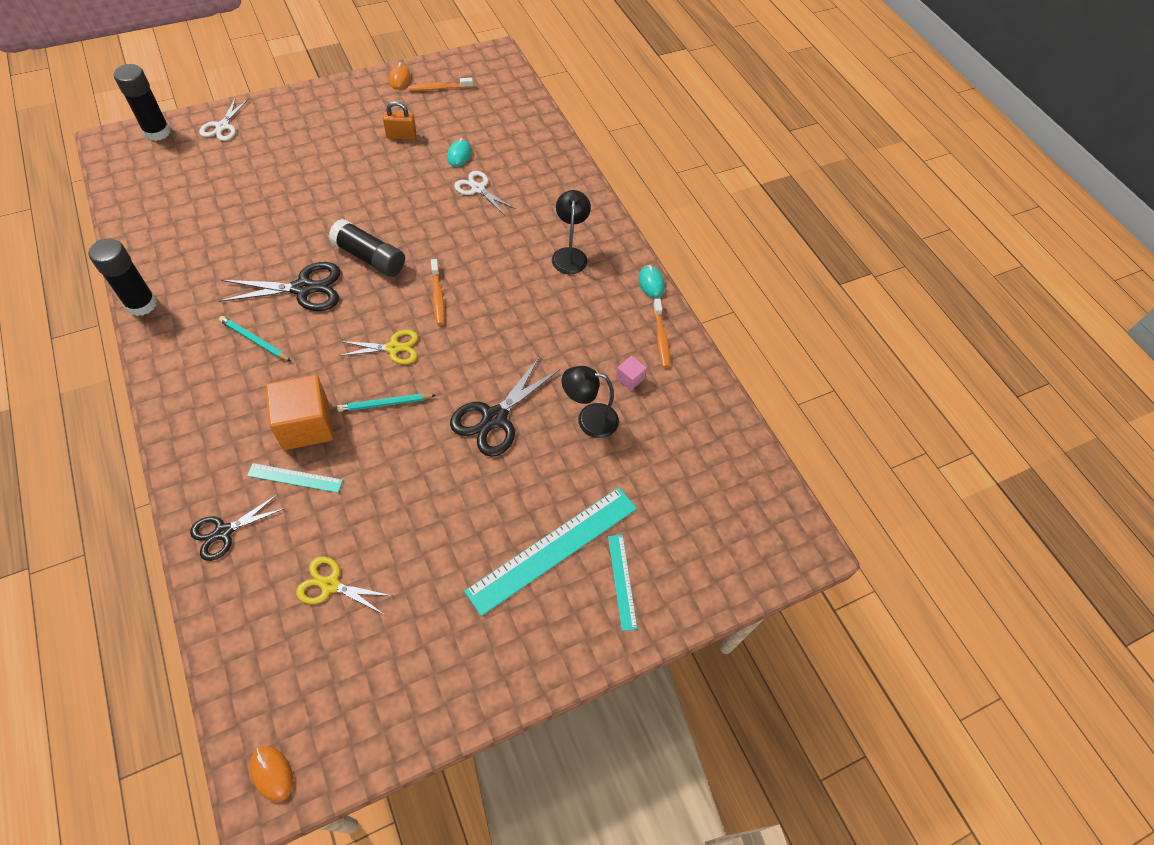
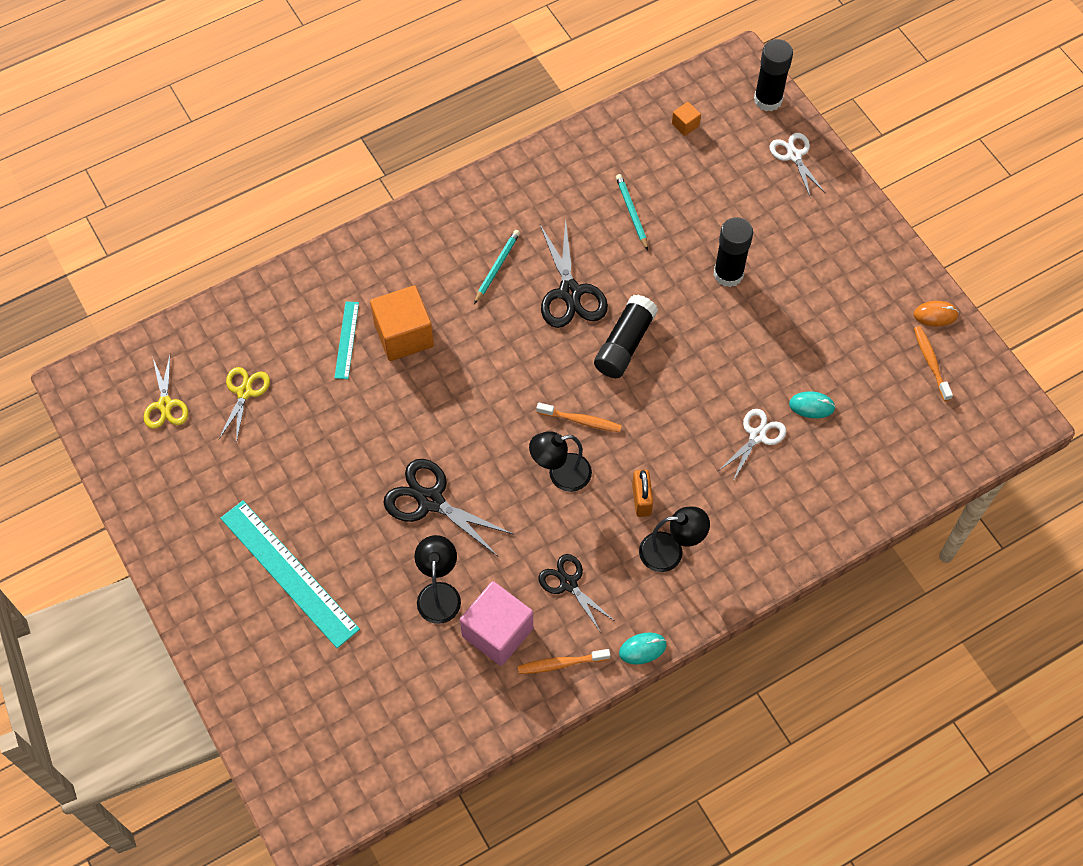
camera: 90 degrees right, 5 degrees up
(141, 304) = (526, 162): black glue stick -> black glue stick (728, 274)
(156, 187) = (685, 125): none -> orange cube
(222, 126) = (794, 156): white scissors -> white scissors turned 60 degrees clockwise
(224, 532) = (289, 299): black scissors -> black scissors (568, 583)
(272, 773) = (90, 387): orange mouse -> none
(385, 404) = (436, 397): turquoise pencil -> turquoise pencil (631, 212)
(393, 348) = (505, 391): yellow scissors -> yellow scissors (165, 405)
(401, 136) = (828, 337): orange padlock -> orange padlock (641, 499)
(437, 296) = (581, 421): orange toothbrush -> orange toothbrush turned 150 degrees counterclockwise
(487, 317) = (561, 474): none -> black lamp
(622, 581) = (259, 639): turquoise ruler -> none
(629, 379) = (497, 632): pink cube -> pink cube, size x2.21

